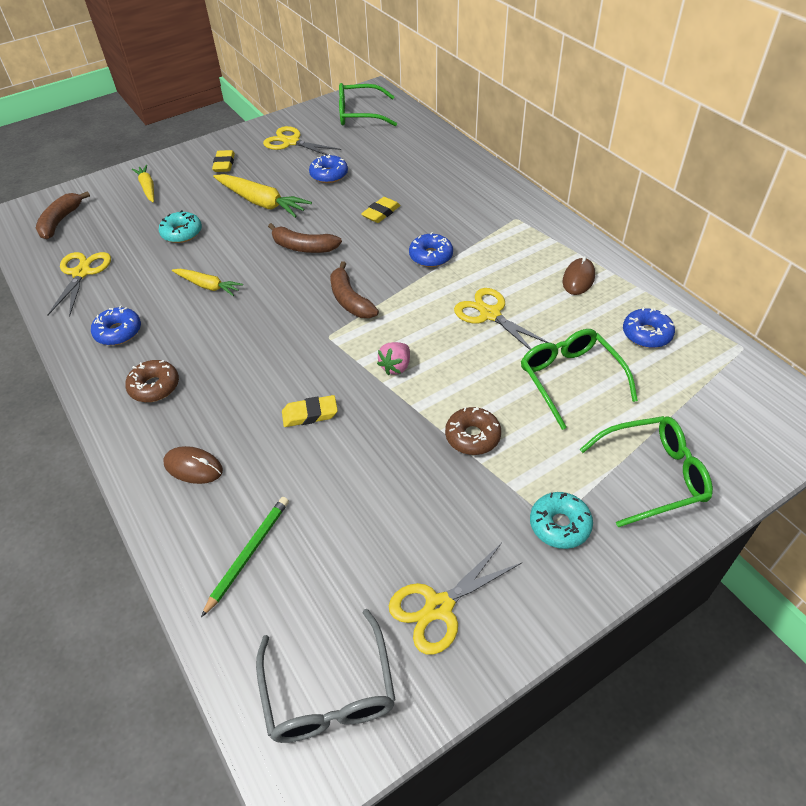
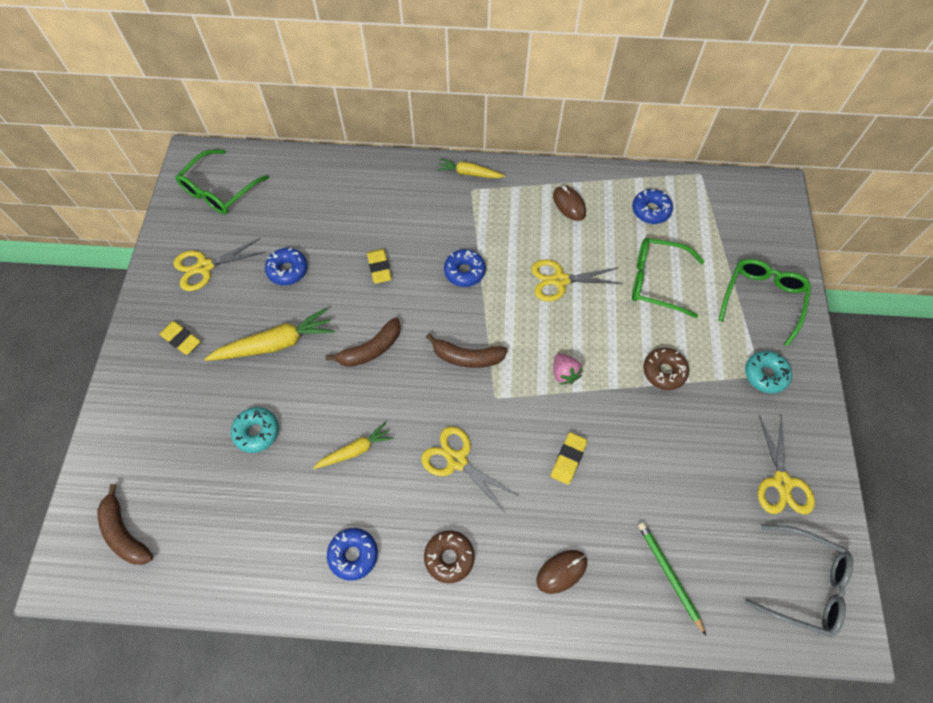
camera: 55 degrees left, 15 degrees up
(81, 273) = (235, 549): yellow scissors -> yellow scissors (457, 460)
(148, 188) = (150, 425): yellow carrot -> yellow carrot (469, 173)

